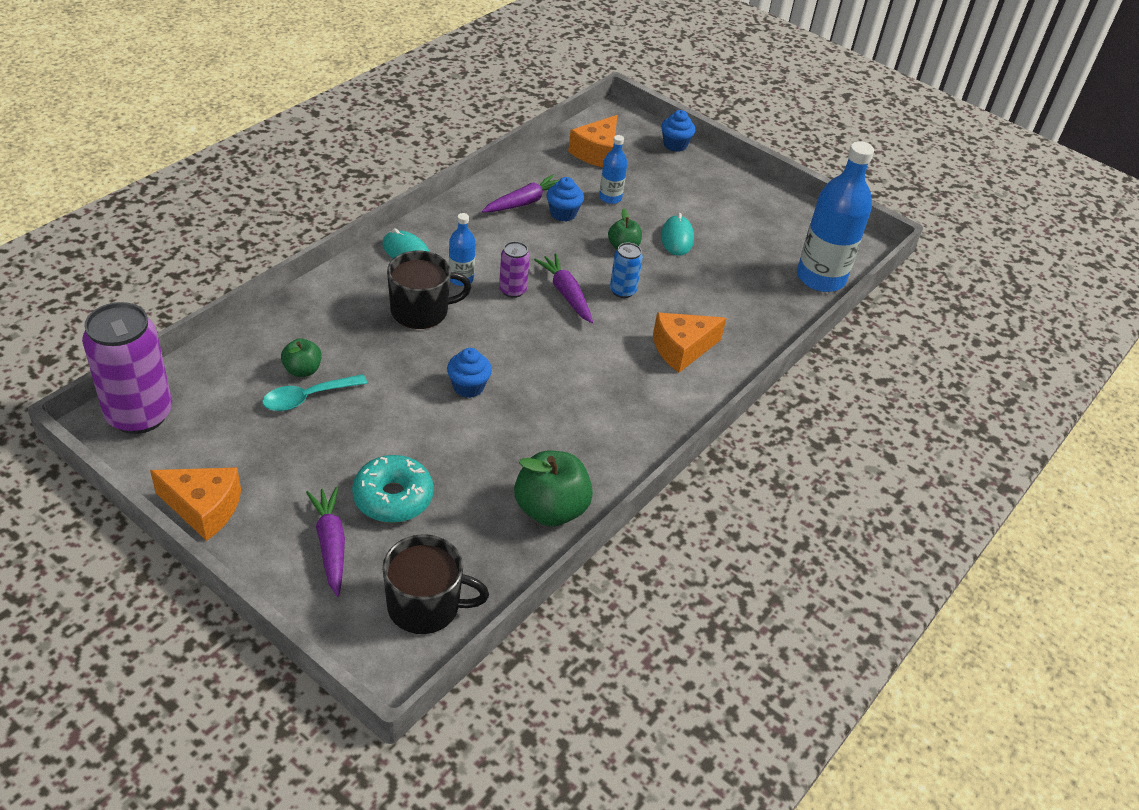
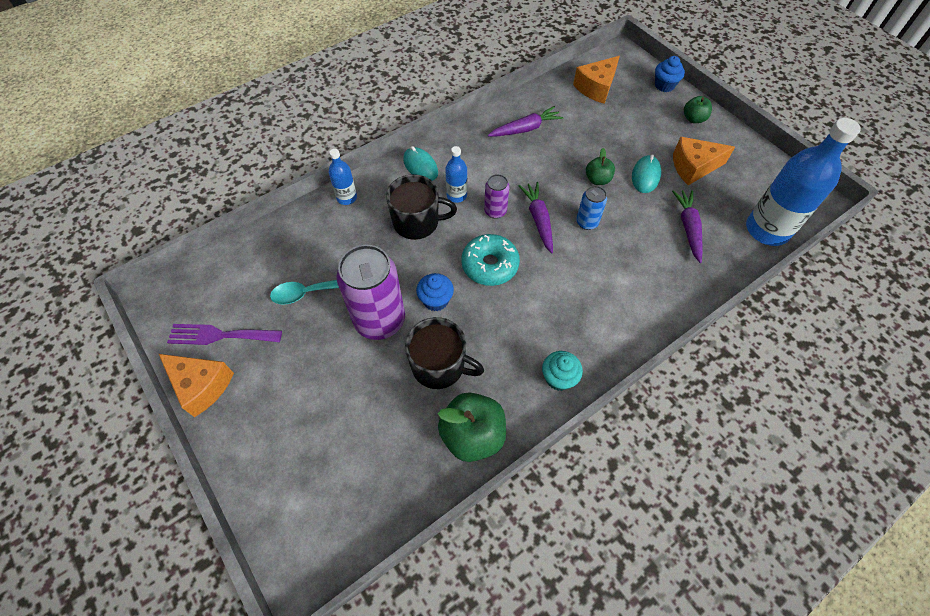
camera: 20 degrees right, 15 degrees up
(139, 414) = (182, 290): purple can -> purple can (380, 320)
(208, 455) = (220, 335): none -> purple fork
(302, 370) = (311, 266): green apple -> green apple (693, 119)
(330, 544) = (286, 438): purple carrot -> purple carrot (688, 228)
(393, 497) = (347, 400): turquoise donut -> turquoise donut (490, 265)
(425, 606) = (343, 516): black mug -> black mug (439, 366)
(563, 213) = (554, 142): blue cupcake -> none
(610, 198) = (597, 131): blue bottle -> blue bottle (347, 198)
(632, 443) = (558, 378): none -> turquoise cupcake
(682, 349) = (625, 287): orange cheese -> orange cheese (693, 167)

